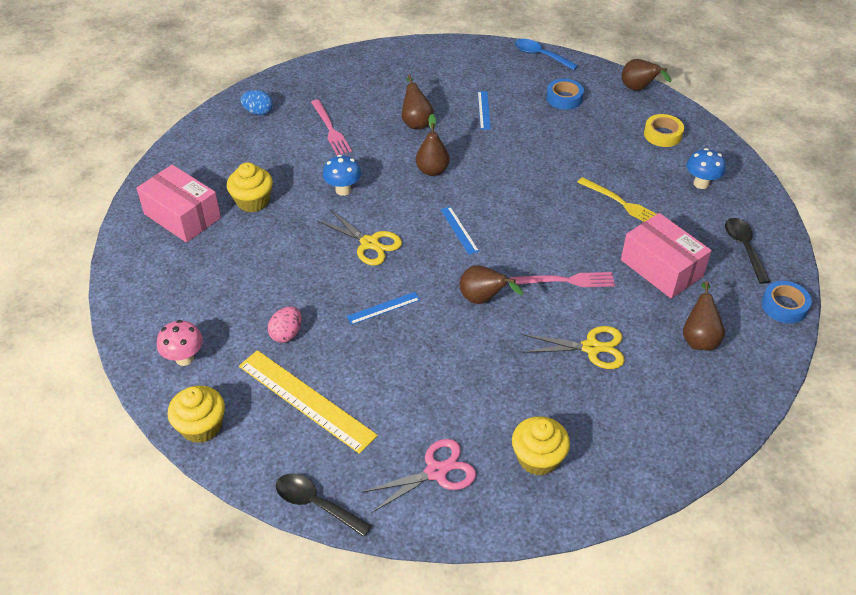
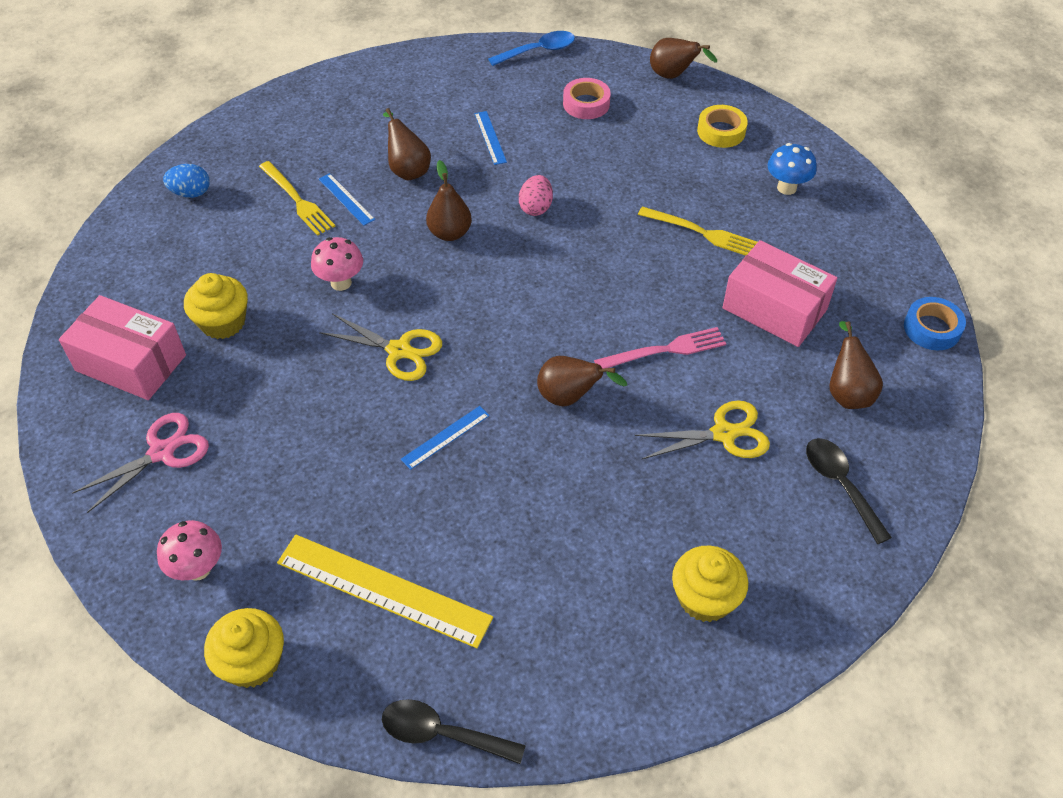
camera: 15 degrees left, 5 degrees up
(286, 334) = (328, 502): pink egg -> pink egg (536, 207)
(330, 129) = (297, 200): pink fork -> yellow fork
(343, 190) = (341, 282): blue mushroom -> pink mushroom
(436, 472) = (584, 649): pink scissors -> pink scissors (162, 452)
(459, 230) = (509, 308): blue ruler -> blue ruler (346, 199)
(540, 55) = (538, 51): blue spoon -> blue spoon turned 135 degrees clockwise
(564, 98) = (586, 104): blue tape -> pink tape
(744, 248) = (862, 262): black spoon -> black spoon (840, 485)

